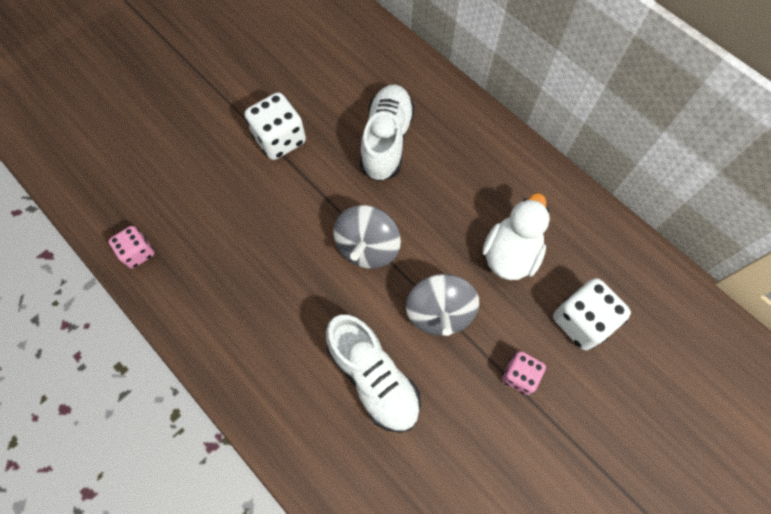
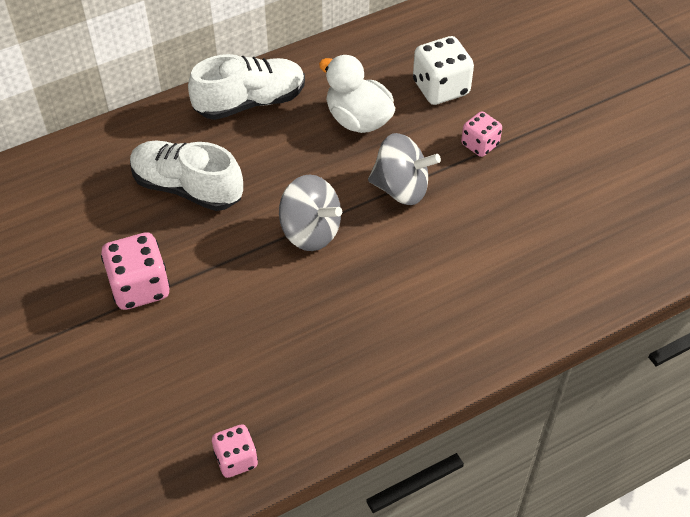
camera: 75 degrees left, 15 degrees down
(280, 139) = (140, 287): white dice -> pink dice
(373, 378) = (453, 255): white shoe -> white shoe (250, 102)

